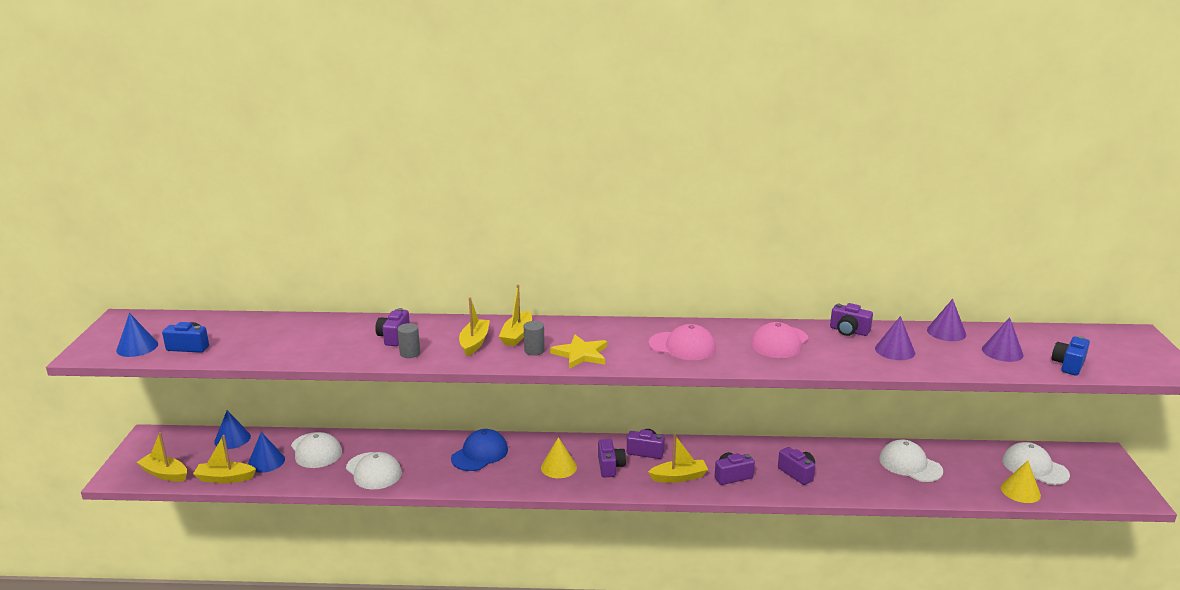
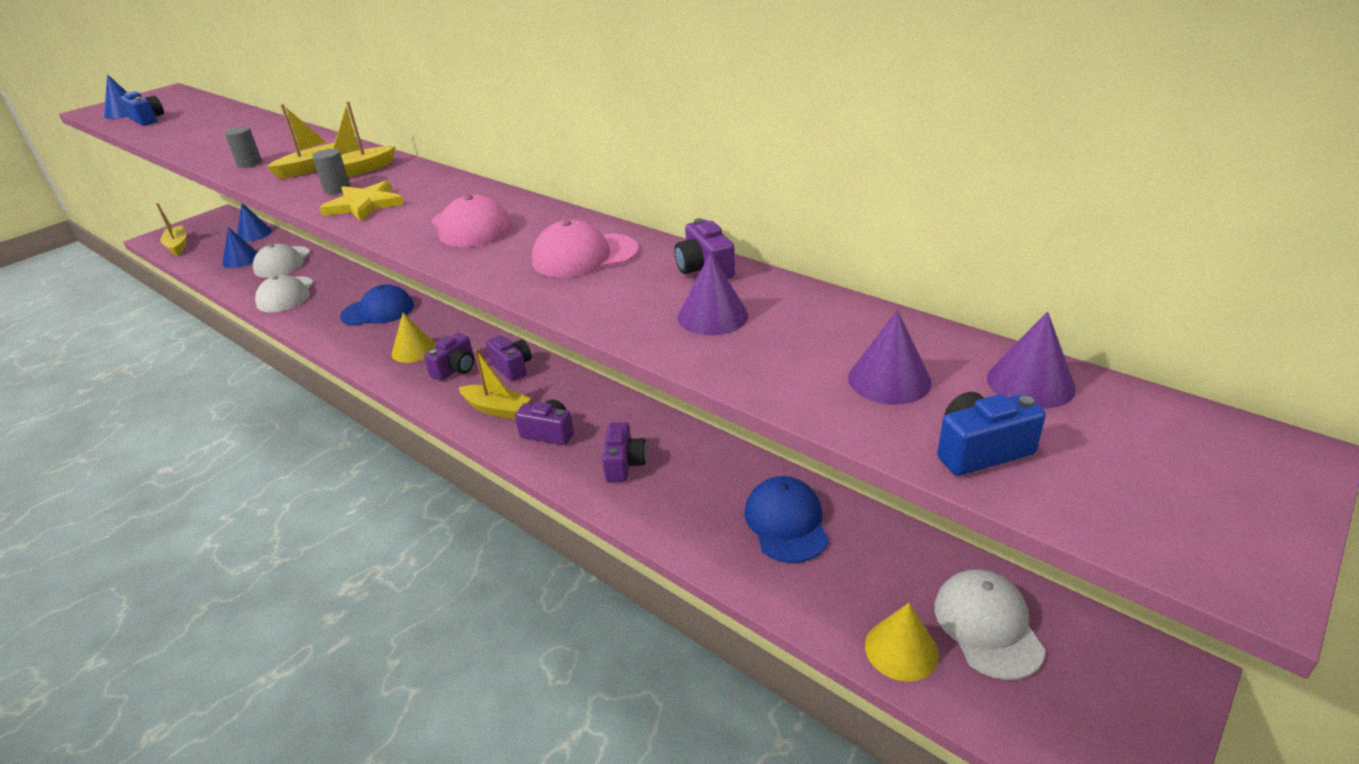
camera: 40 degrees right, 10 degrees up
(225, 478) = (199, 263): yellow boat -> none
(394, 337) = (272, 147): purple camera -> none
(910, 465) = (786, 523): white cap -> blue cap
(946, 332) = (852, 317): purple cone -> purple cone (1030, 383)

